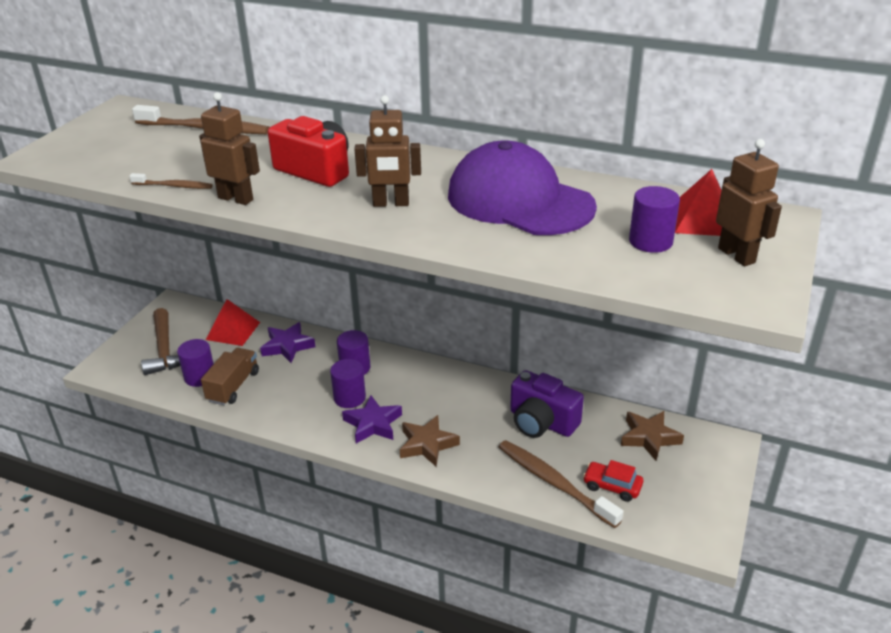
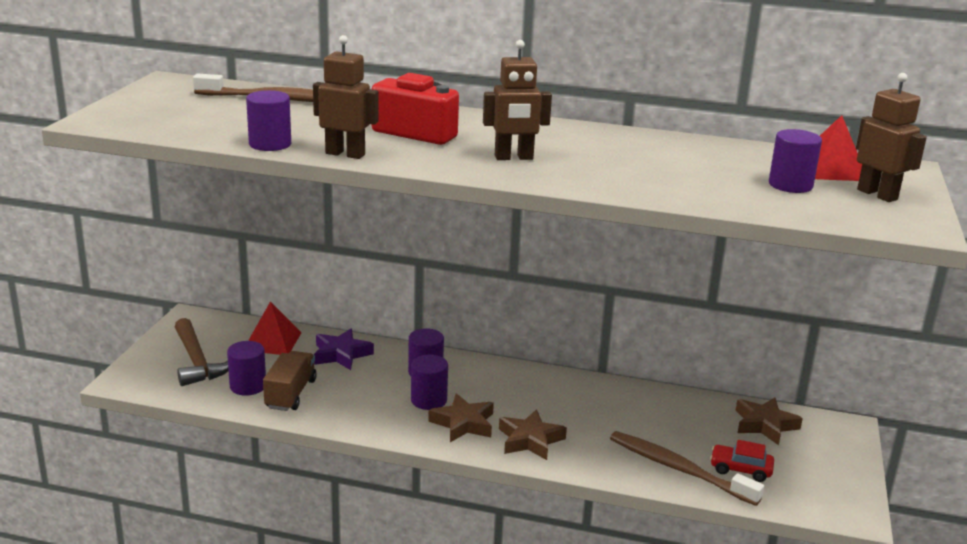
camera: 10 degrees left, 10 degrees down
(174, 186) = (270, 144): brown toothbrush -> purple cylinder
(373, 424) = (463, 423): purple star -> brown star
(519, 201) = (644, 155): purple cap -> none
(541, 422) = (647, 415): purple camera -> none

